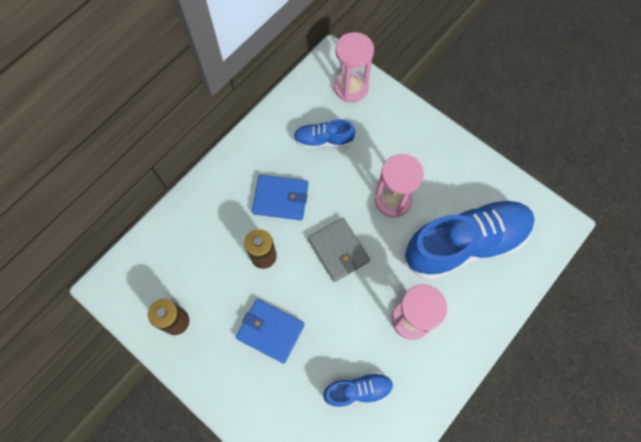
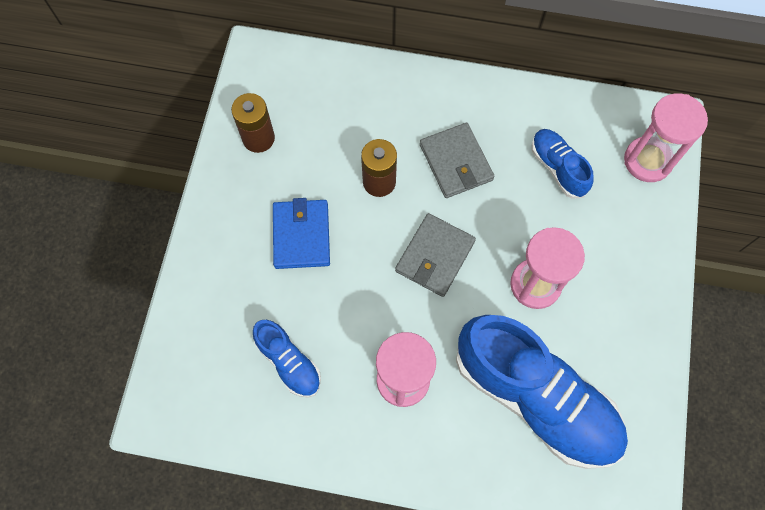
camera: 60 degrees right, 0 degrees up
(280, 198) = (456, 162): blue wallet -> grey wallet

